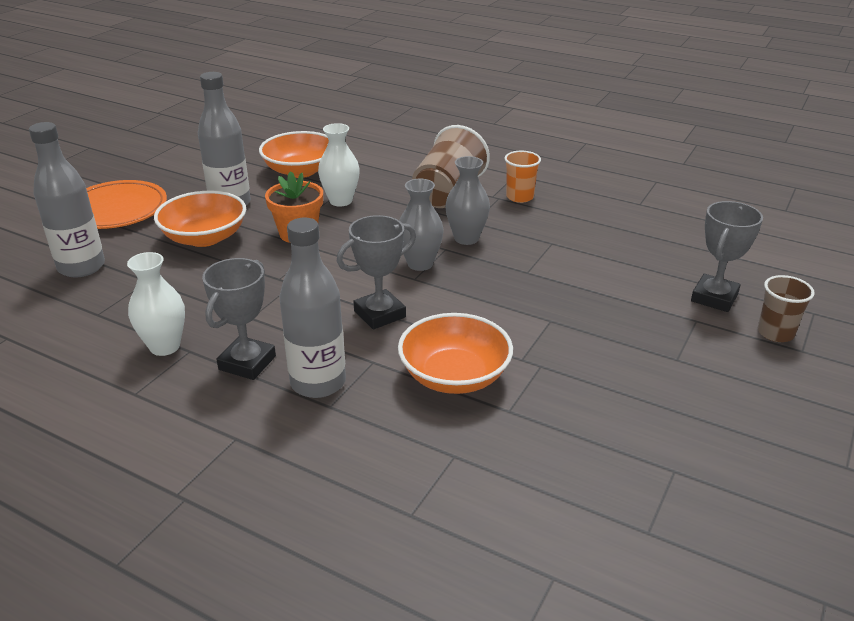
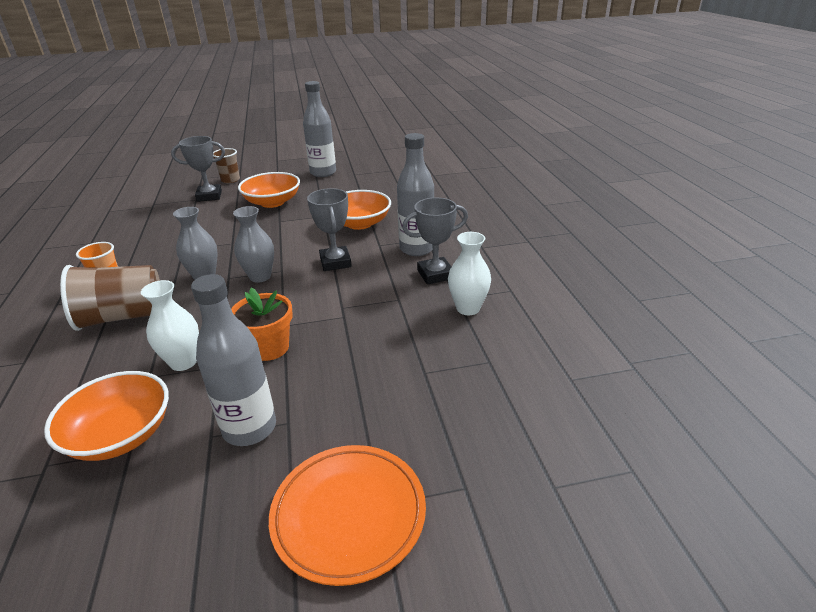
camera: 130 degrees left, 0 degrees up
(81, 267) = (462, 428): grey bottle -> grey bottle (323, 173)
(205, 237) = (330, 393): orange bowl -> orange bowl (272, 202)
(379, 314) = (335, 262): grey trophy -> grey trophy turned 60 degrees clockwise

